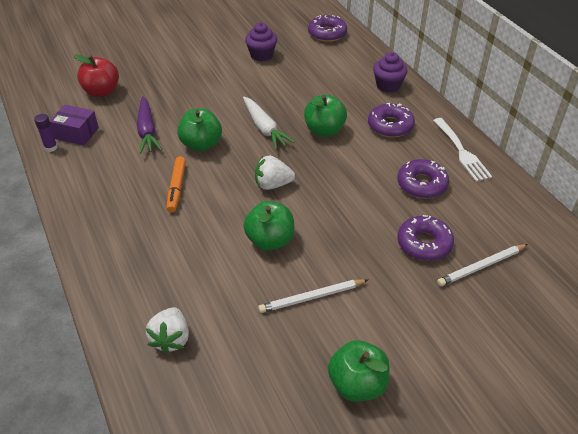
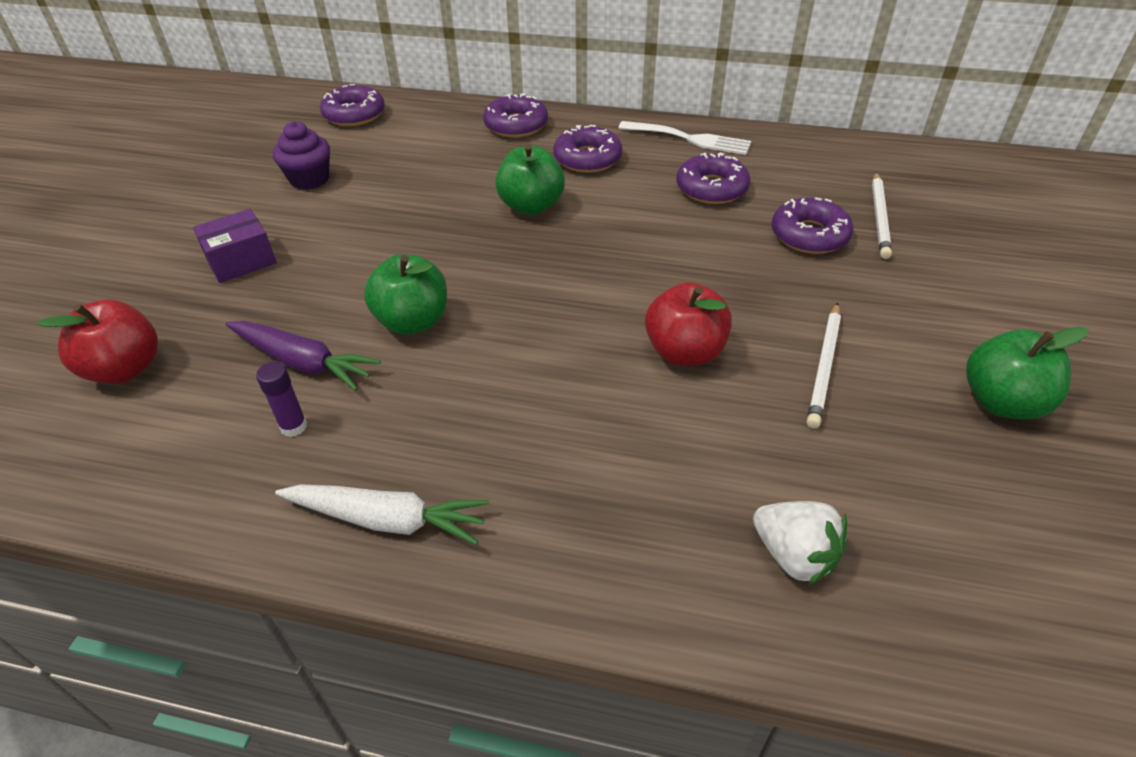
camera: 50 degrees left, 0 degrees up
(51, 147) = (168, 505): purple glue stick -> purple glue stick (293, 426)
(76, 133) = (182, 451): purple box -> purple box (241, 260)
(176, 188) = (474, 392): orange marker -> none
(264, 128) = (460, 249): white carrot -> white carrot (387, 520)
(270, 240) = (684, 352): green apple -> red apple
(272, 184) = (580, 296): white strawberry -> none
(388, 85) = (516, 125): purple cupcake -> purple donut

